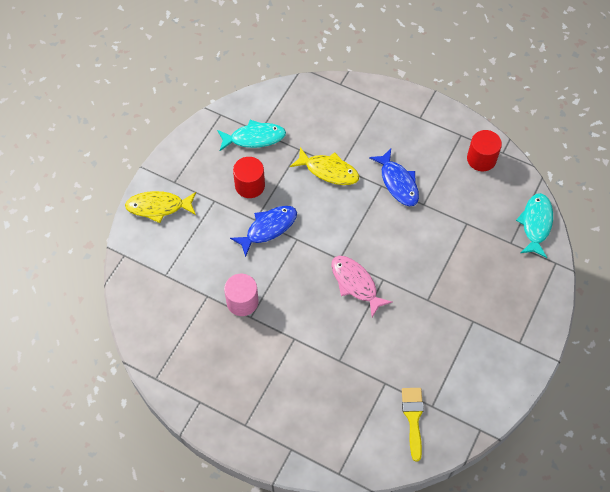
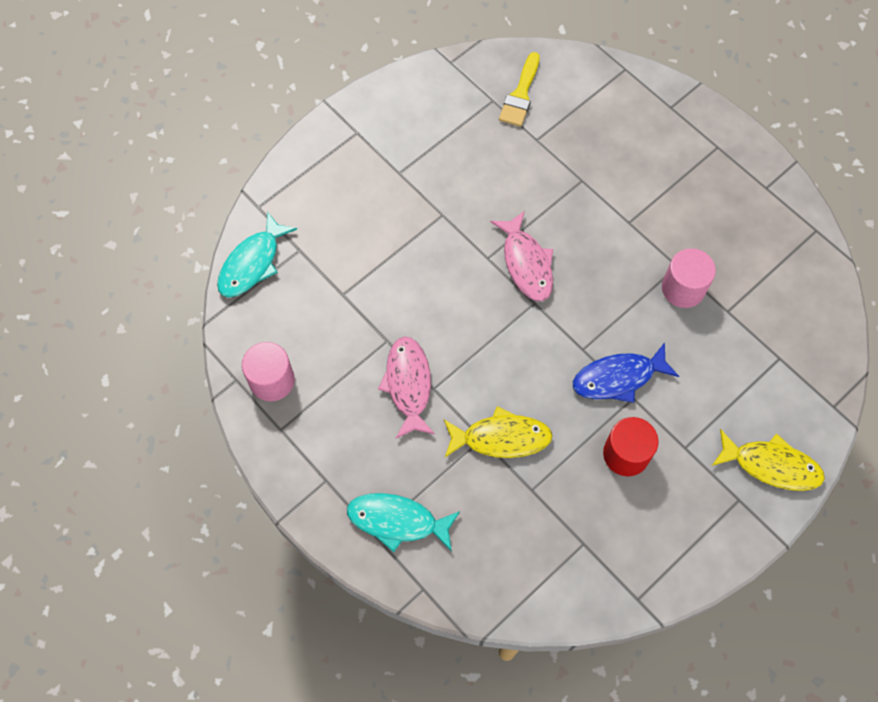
camera: 160 degrees left, 5 degrees up
(254, 138) = (596, 534): turquoise fish -> turquoise fish (397, 521)
(328, 171) = (501, 438): yellow fish -> yellow fish turned 135 degrees clockwise
(398, 182) = (408, 385): blue fish -> pink fish
(481, 159) = (272, 380): red cylinder -> pink cylinder

